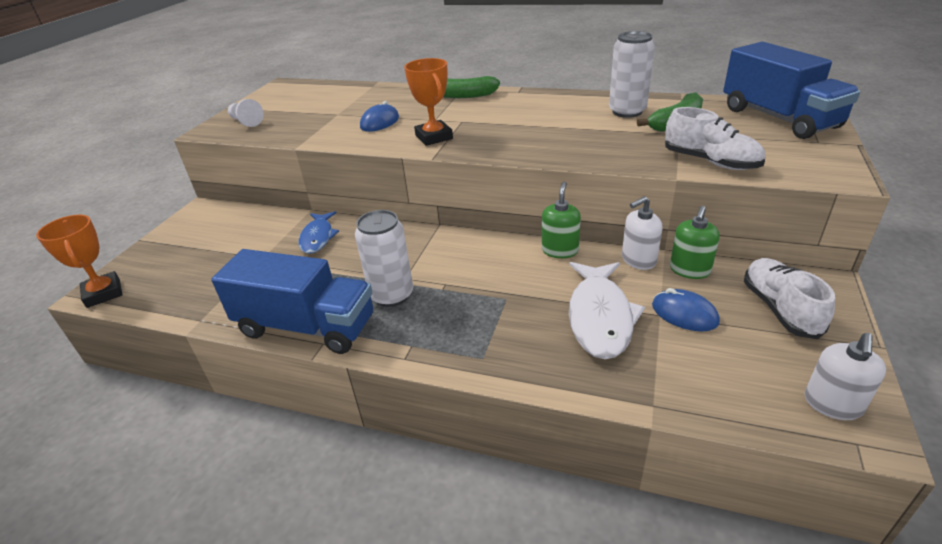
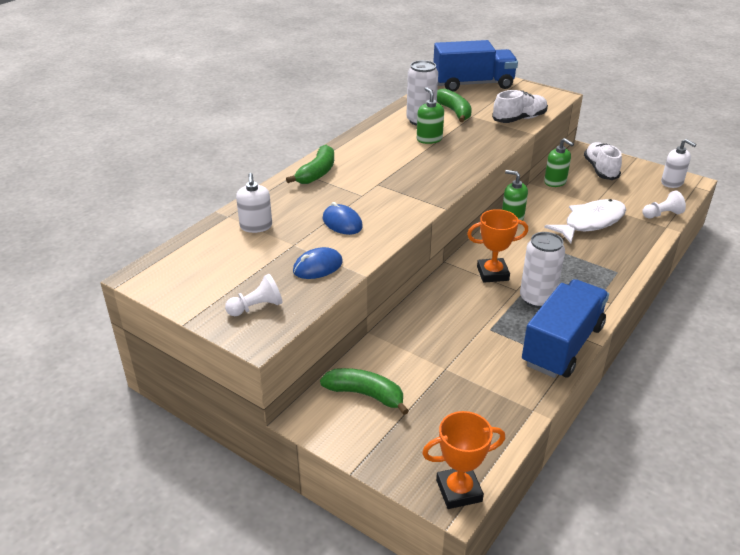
camera: 75 degrees left, 0 degrees up
(227, 226) = (365, 394): none -> green banana
(318, 237) = (428, 330): blue fish -> none
(434, 137) = (402, 201): orange trophy -> orange trophy (492, 273)
(584, 124) = (429, 139): none -> green soap dispenser
(600, 317) = (590, 222): white fish -> white fish turned 60 degrees counterclockwise
(638, 260) = (537, 194): white soap dispenser -> white soap dispenser (256, 226)
(684, 313) = (596, 196): blue mouse -> blue mouse (317, 267)
(692, 396) = (662, 214): none -> white pawn
(779, 309) = (600, 170): white shoe -> white shoe turned 75 degrees clockwise

